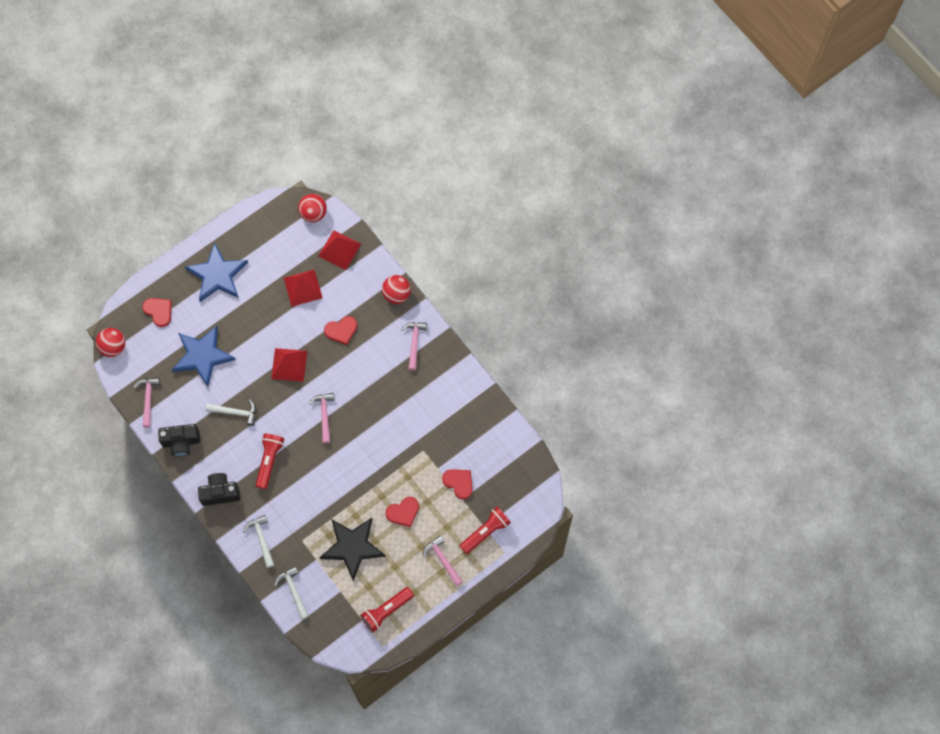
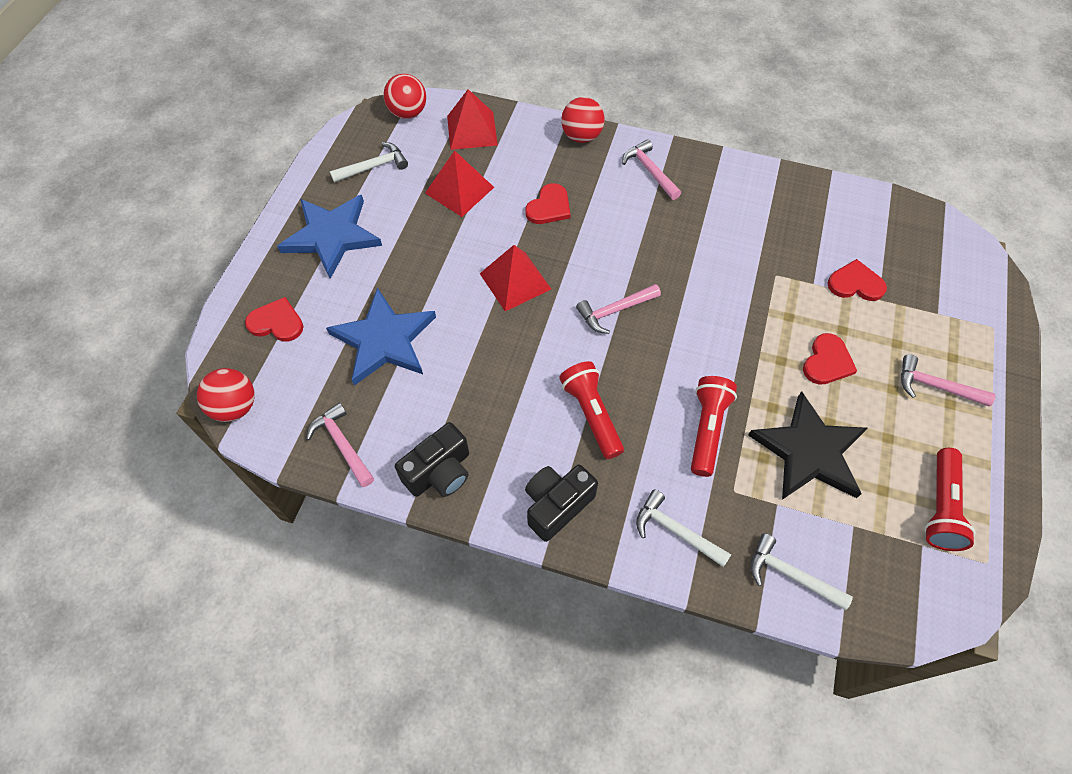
camera: 35 degrees left, 10 degrees down
(235, 412) = (490, 381): white hammer -> white hammer (374, 167)
(324, 415) = (614, 311): pink hammer -> pink hammer turned 75 degrees counterclockwise
(485, 532) = (946, 318): red flashlight -> red flashlight (706, 429)

